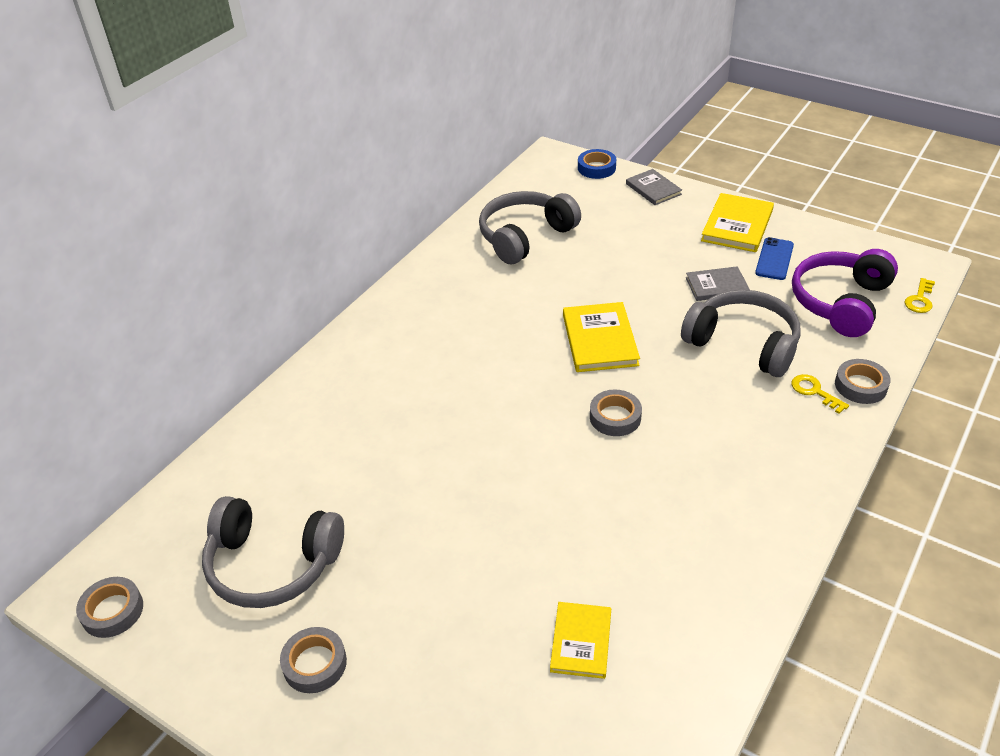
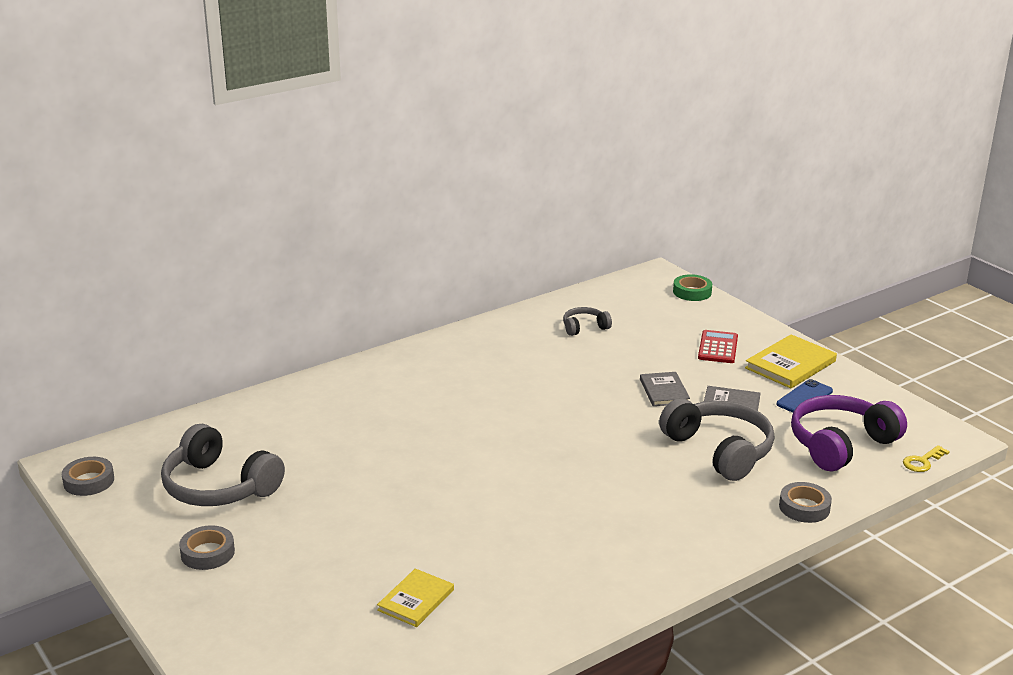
camera: 20 degrees right, 15 degrees down
(525, 236) = (584, 327): grey headphones -> grey headphones, size x0.50
(596, 168) = (692, 292): blue tape -> green tape
(599, 340) = (591, 415): yellow book -> none
(615, 417) = (561, 470): grey tape -> none
(653, 189) = (733, 319): grey book -> grey book (664, 391)
(661, 225) = (718, 347): none -> red calculator
(814, 392) = (756, 500): yellow key -> none

